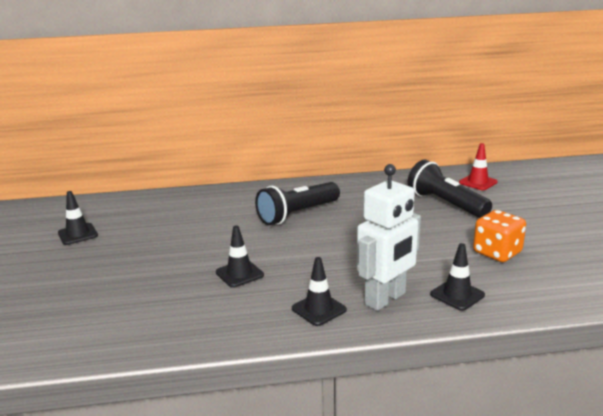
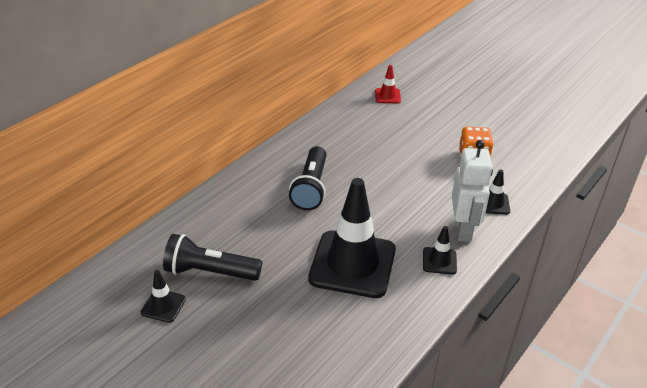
camera: 45 degrees left, 15 degrees up
(239, 274) = (352, 264): black traffic cone -> black traffic cone, size x2.30
(445, 204) = (394, 127): black flashlight -> black flashlight (210, 272)

